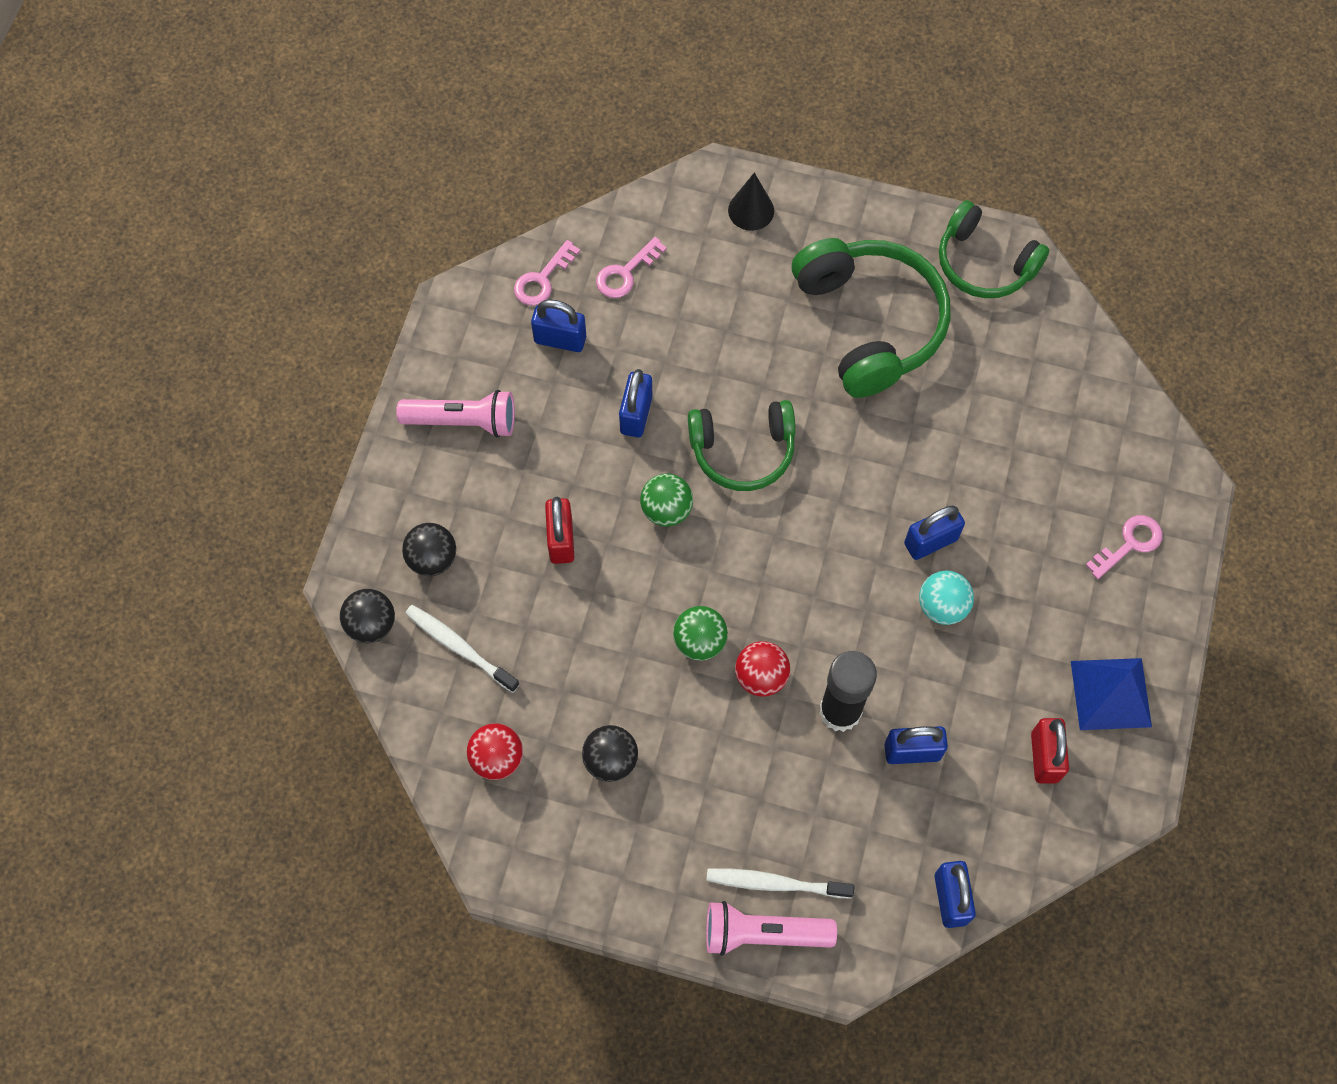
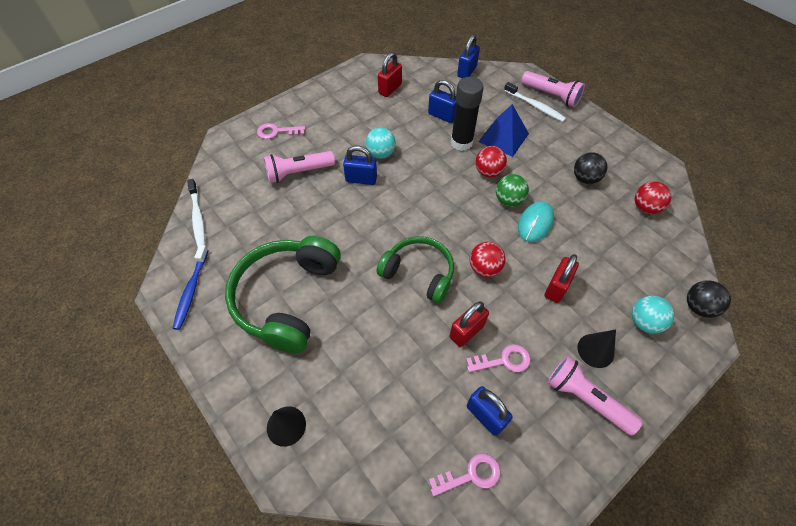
camera: 145 degrees left, 10 degrees down
(432, 559) = (644, 322): black ball -> turquoise ball
(459, 647) = (646, 266): white toothbrush -> white toothbrush (198, 217)
(476, 484) = (595, 350): none -> black cone
(625, 273) = (407, 437): pink key -> pink key (503, 360)
(636, 415) = (466, 331): blue padlock -> red padlock
(641, 625) = (535, 223): none -> turquoise mouse
(666, 510) = (484, 268): green ball -> red ball
(984, 263) = (191, 290): green headphones -> blue toothbrush
(1025, 495) = (298, 172): none -> pink flashlight
(1110, 693) = (343, 93): blue pyramid -> blue pyramid (503, 137)

